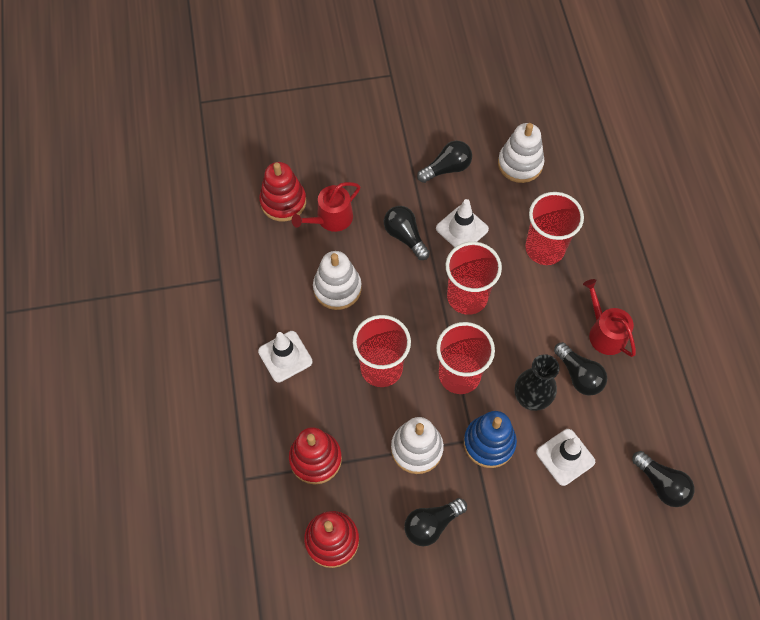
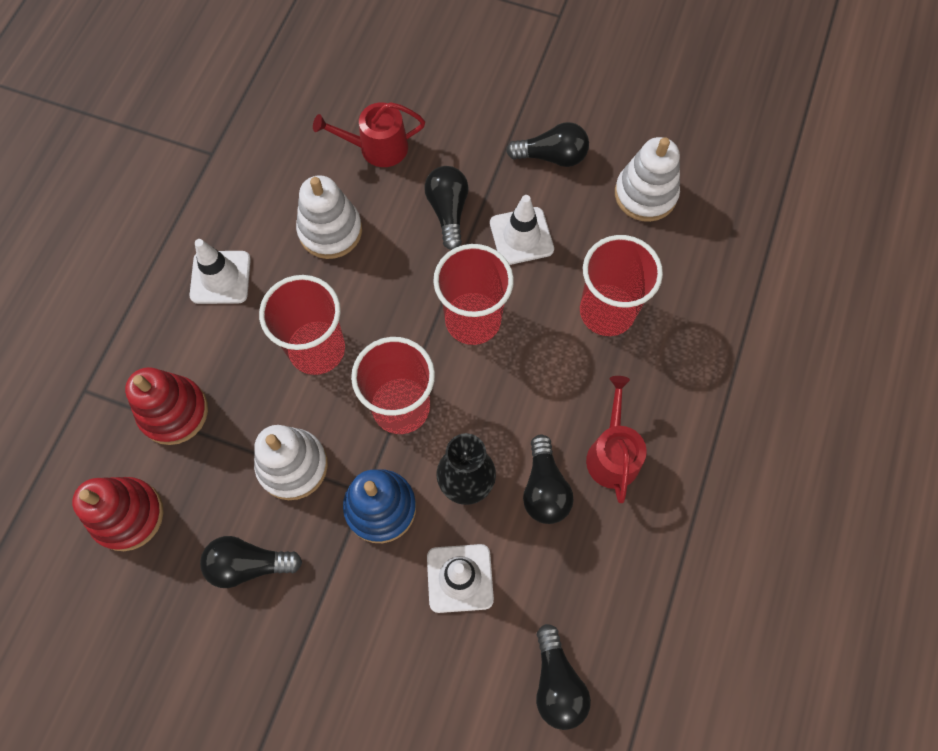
camera: 30 degrees right, 5 degrees up
(283, 202) = (337, 102): red stacking toy -> none

